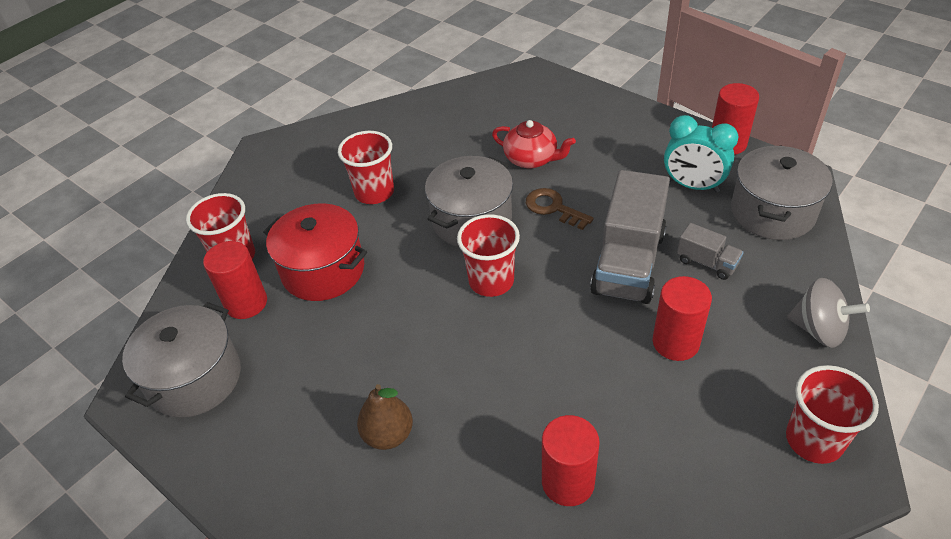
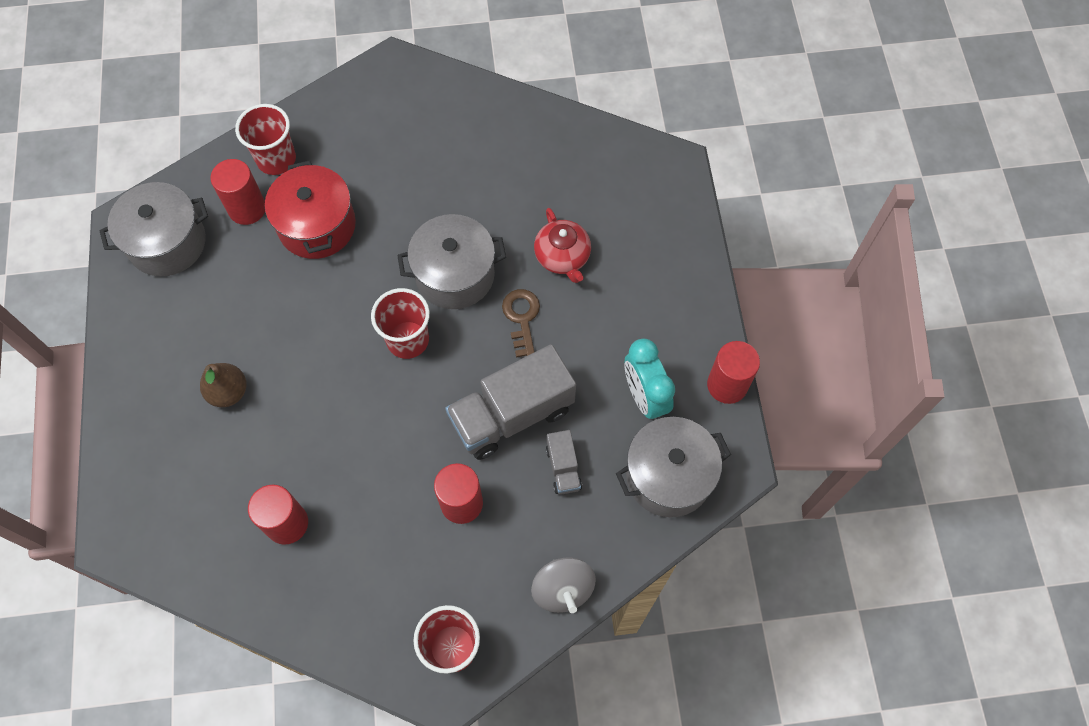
camera: 40 degrees right, 20 degrees up
(374, 192) = (420, 184): red cup -> none

